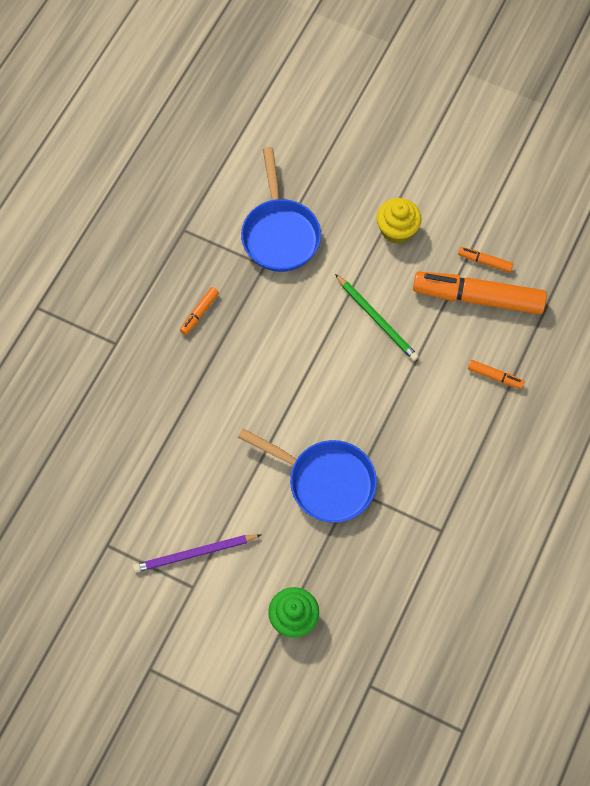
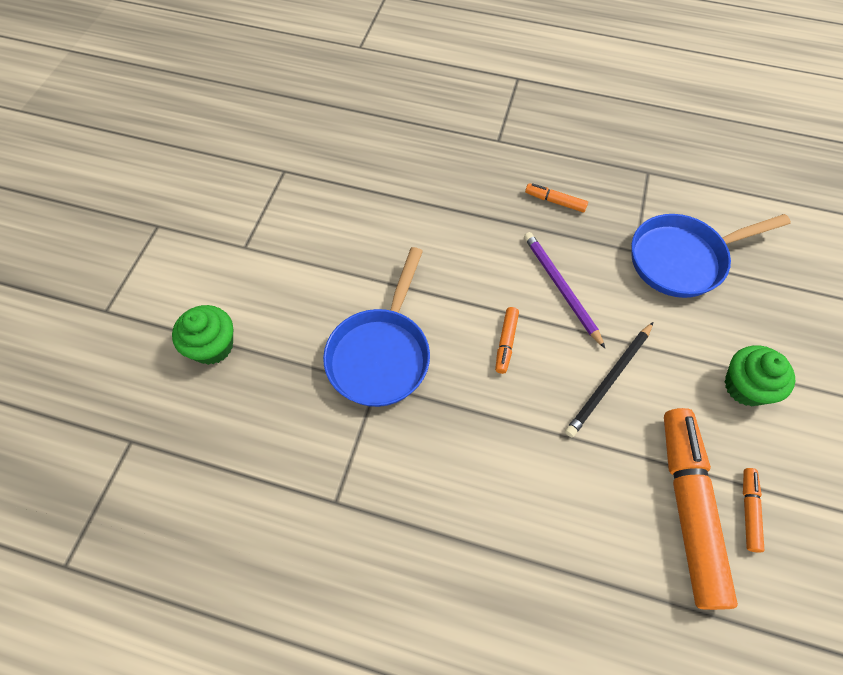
camera: 80 degrees right, 5 degrees down
(195, 554) = (280, 242): purple pencil -> purple pencil (560, 288)
(377, 319) = (609, 380): green pencil -> black pencil
(397, 230) = (745, 386): yellow cupcake -> green cupcake
(495, 376) = (574, 548): orange marker -> orange marker (506, 342)

